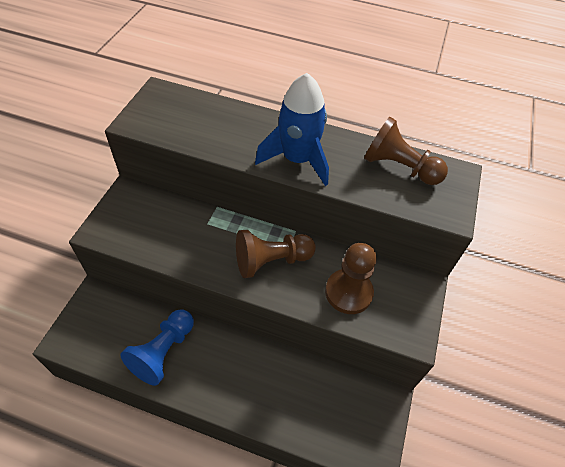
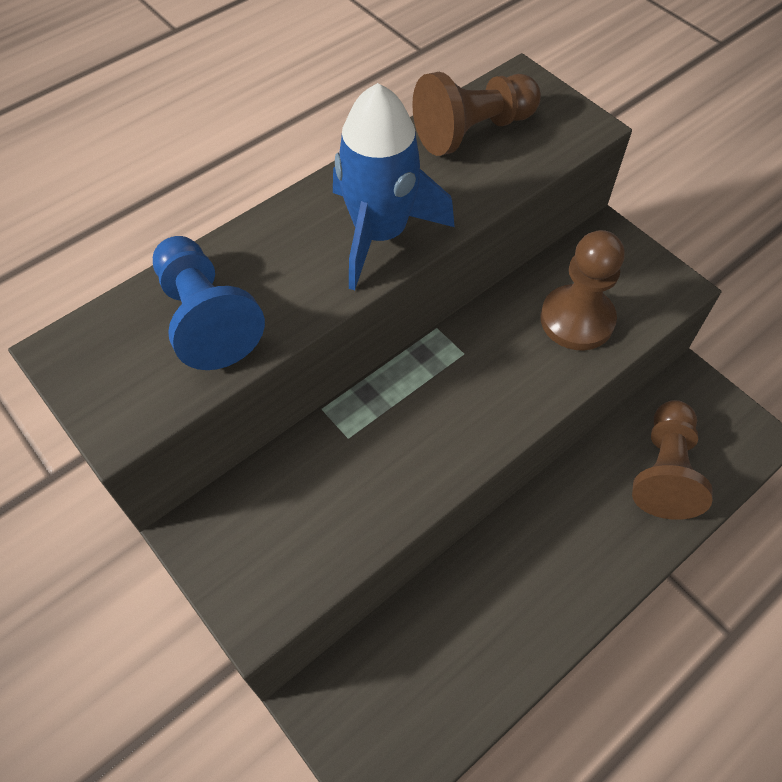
camera: 55 degrees left, 5 degrees up
(163, 352) = (485, 631): blue pawn -> blue pawn (206, 318)
(271, 261) = (473, 384): brown pawn -> brown pawn (664, 471)

